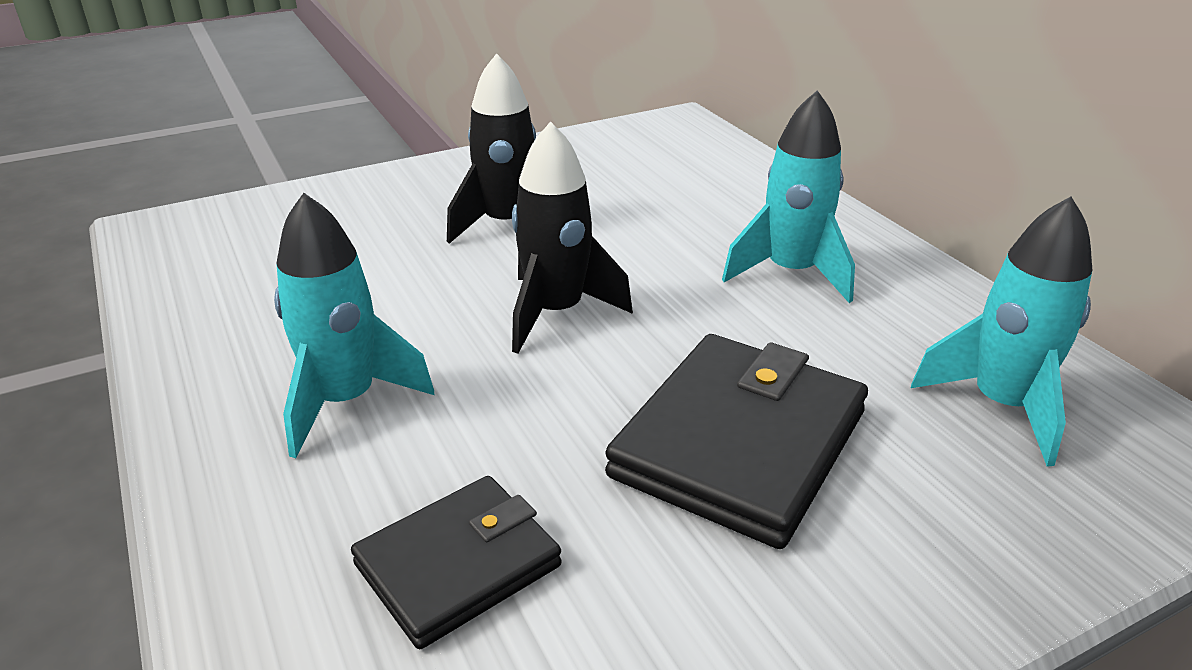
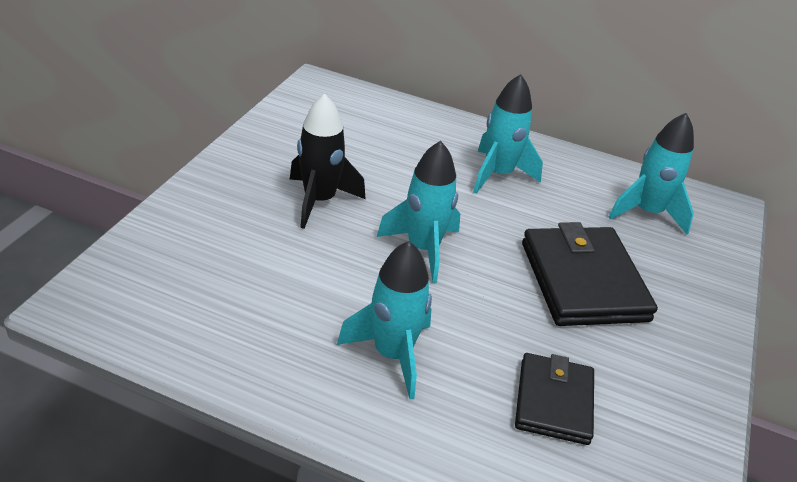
camera: 45 degrees left, 5 degrees up
(556, 313) = (423, 249): black rocket -> turquoise rocket

